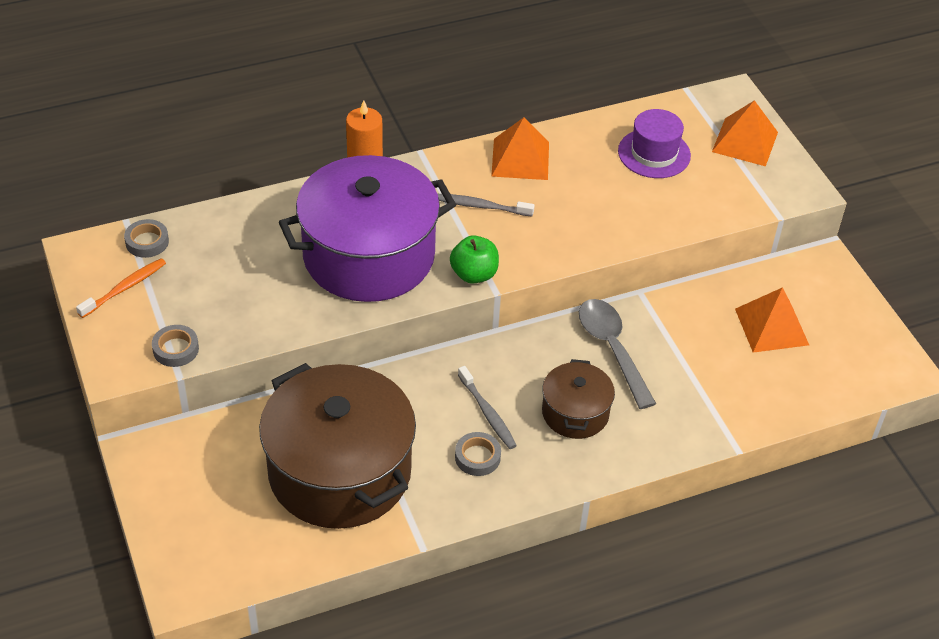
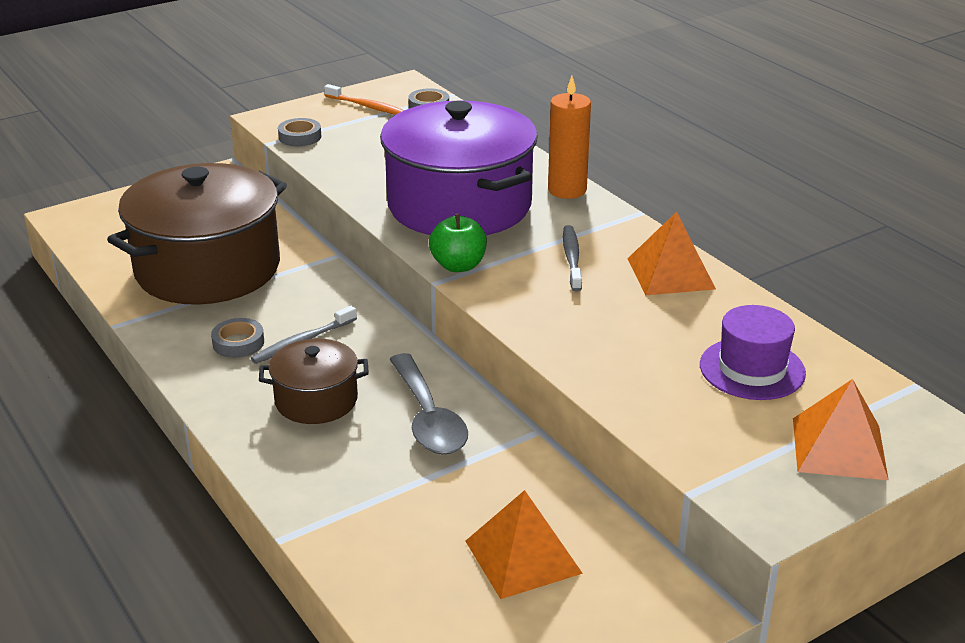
camera: 80 degrees right, 15 degrees down
(612, 349) = (428, 417): grey spoon -> grey spoon turned 105 degrees clockwise

